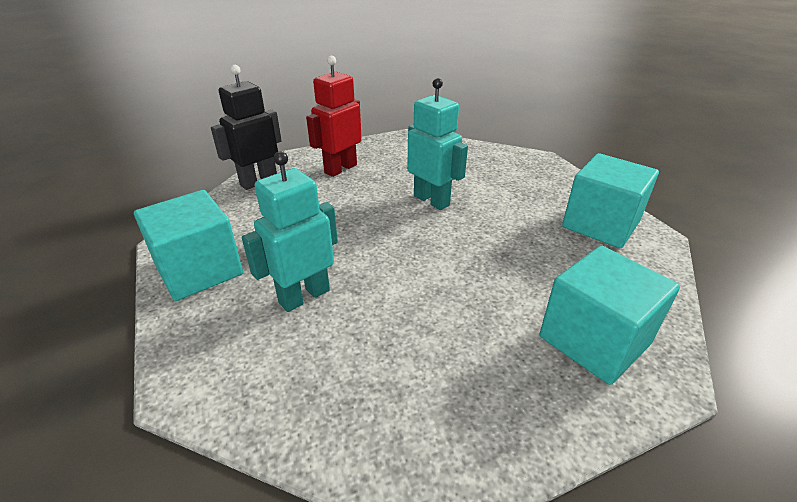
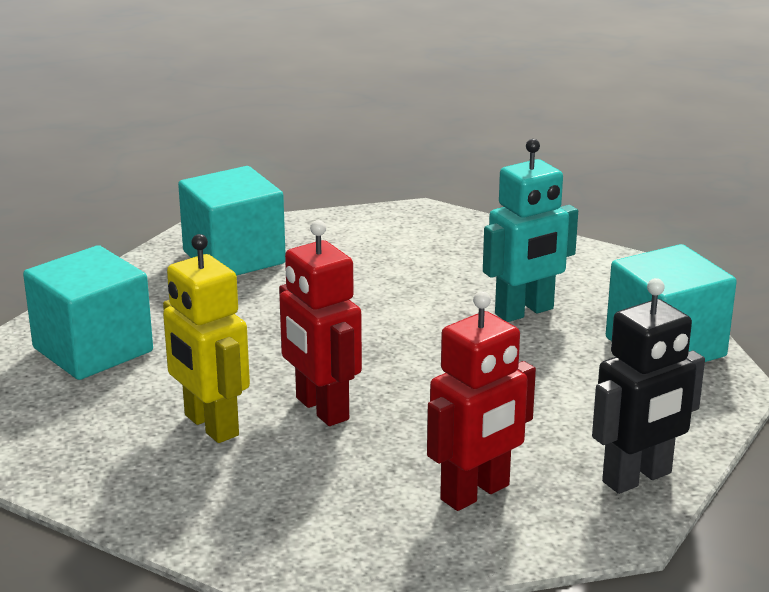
camera: 170 degrees left, 10 degrees down
(432, 200) = (321, 409): turquoise robot -> red robot
(486, 186) = (210, 426): none -> yellow robot

